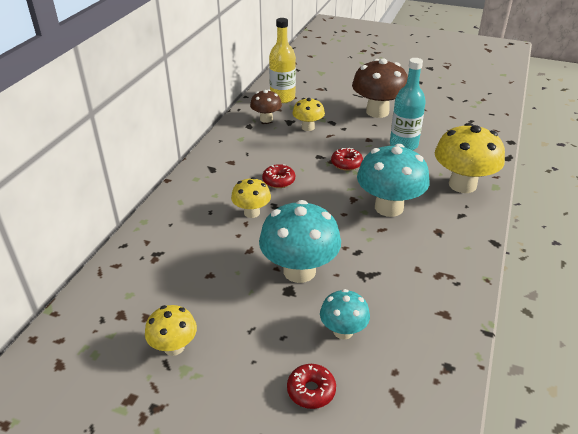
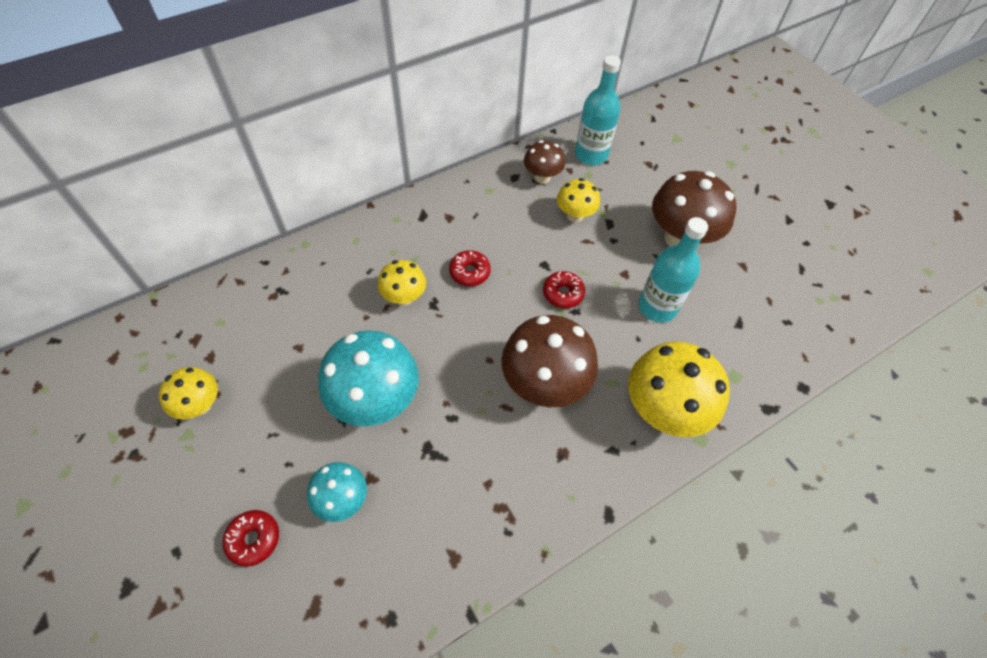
camera: 35 degrees right, 20 degrees up
(282, 98) = (591, 155): yellow bottle -> turquoise bottle
(389, 207) = (544, 384): turquoise mushroom -> brown mushroom

